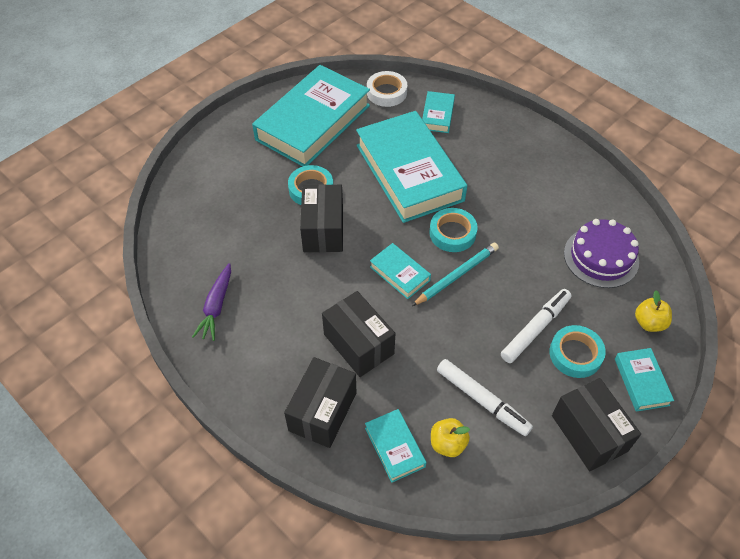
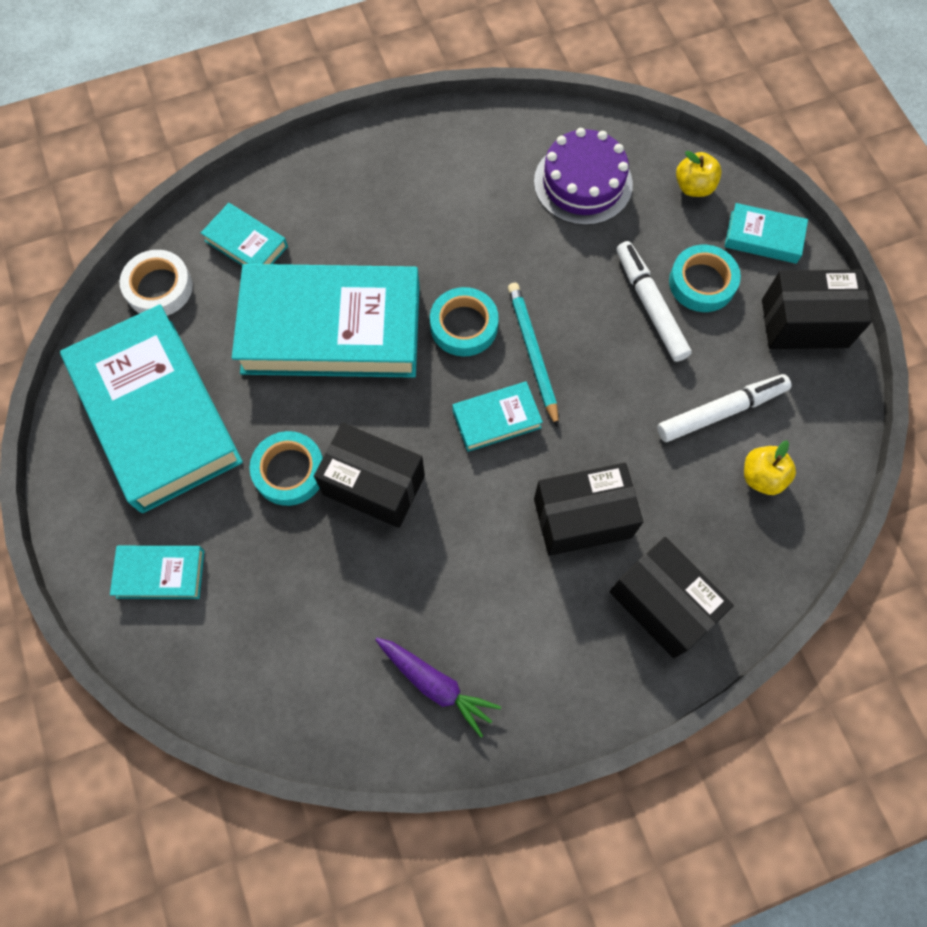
camera: 65 degrees left, 15 degrees up
(395, 447) = (744, 538): turquoise book -> turquoise book (160, 573)

